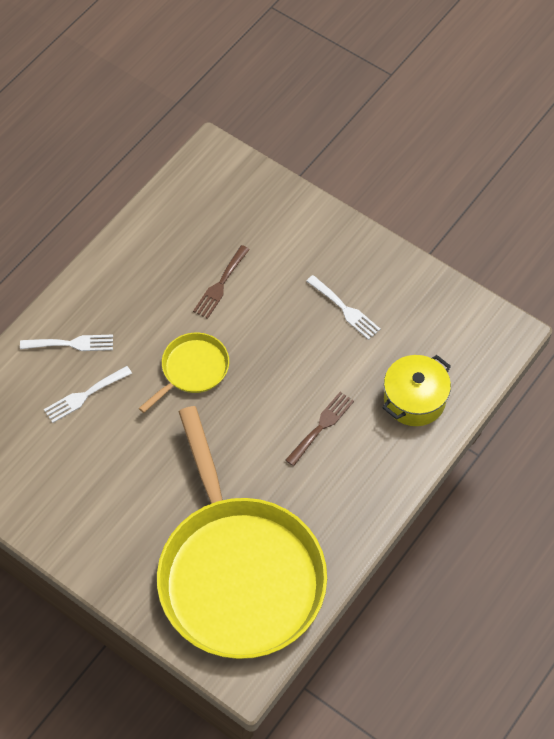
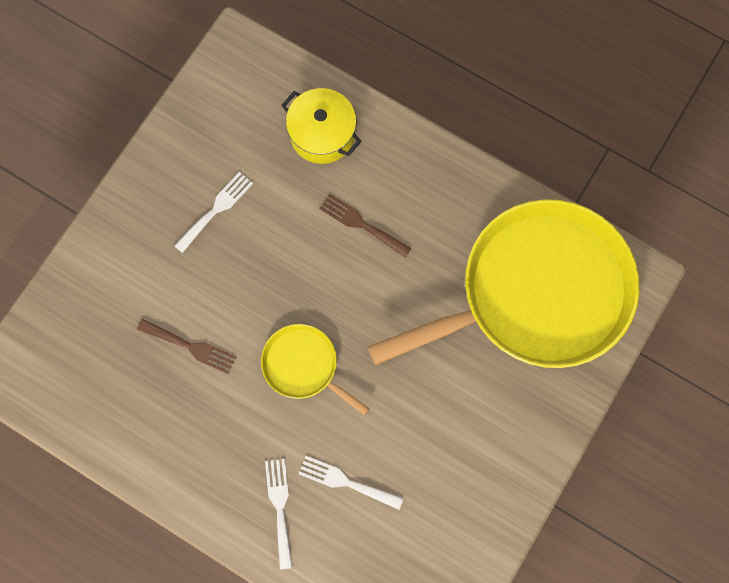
camera: 95 degrees left, 15 degrees up
(84, 395) = (346, 482): white fork -> white fork turned 150 degrees clockwise

